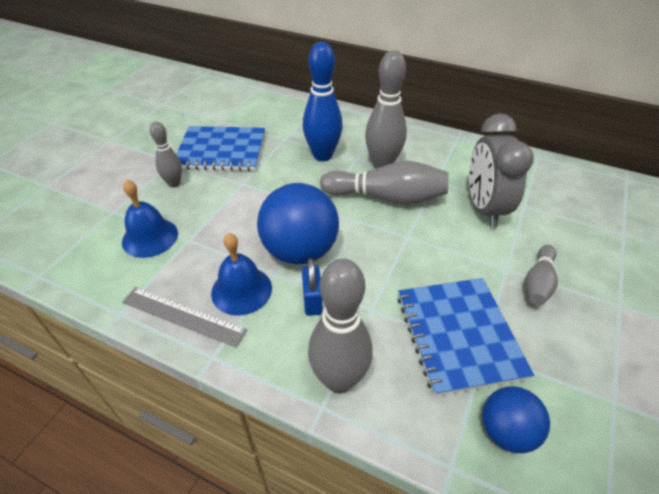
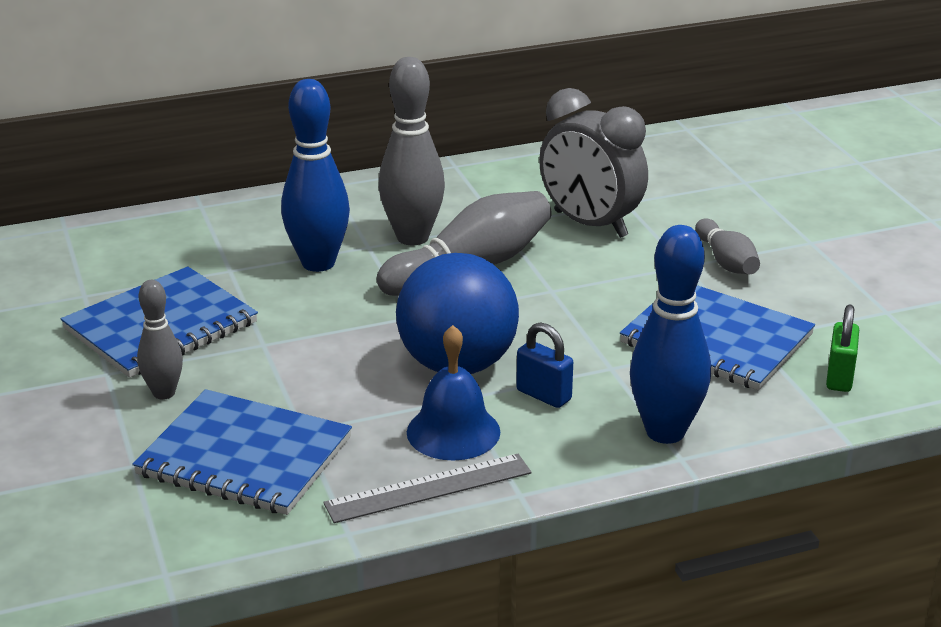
camera: 45 degrees left, 15 degrees down
(150, 237) = (244, 456): blue bell -> blue notebook
(339, 379) = (665, 432): grey bowling pin -> blue bowling pin
(506, 431) = (839, 377): blue ball -> green padlock

